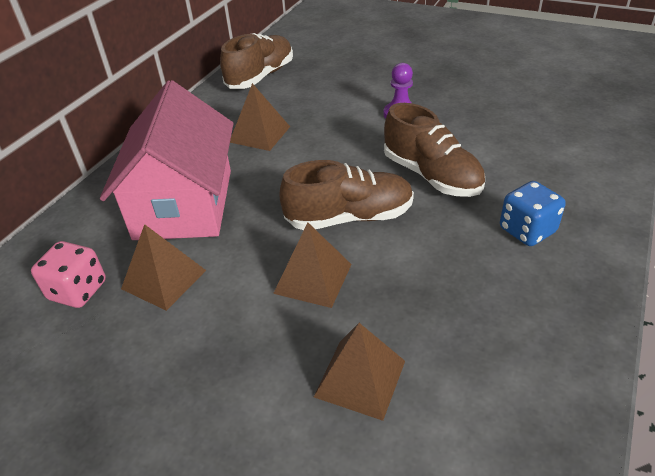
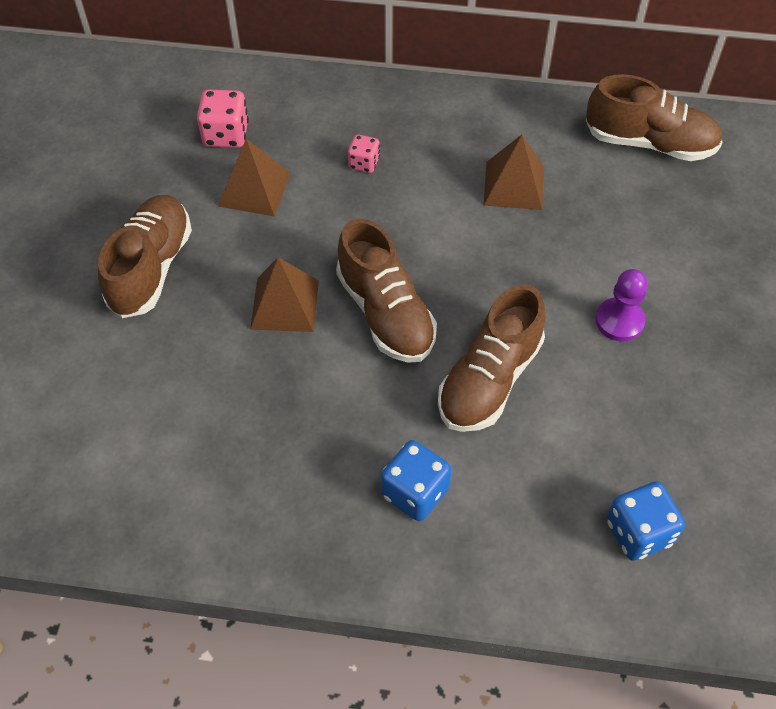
camera: 70 degrees right, 15 degrees up
(184, 204) = (364, 163): pink house -> pink dice
(215, 380) = (151, 268): none -> brown shoe
(360, 378) = (173, 371): brown pyramid -> none
(566, 138) = (638, 532): none -> blue dice

